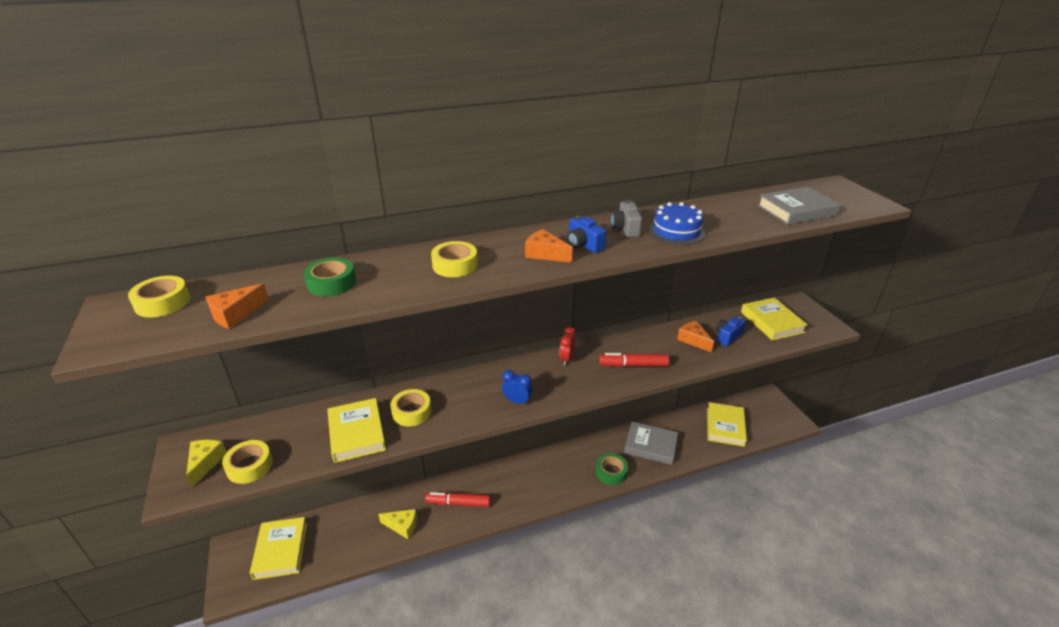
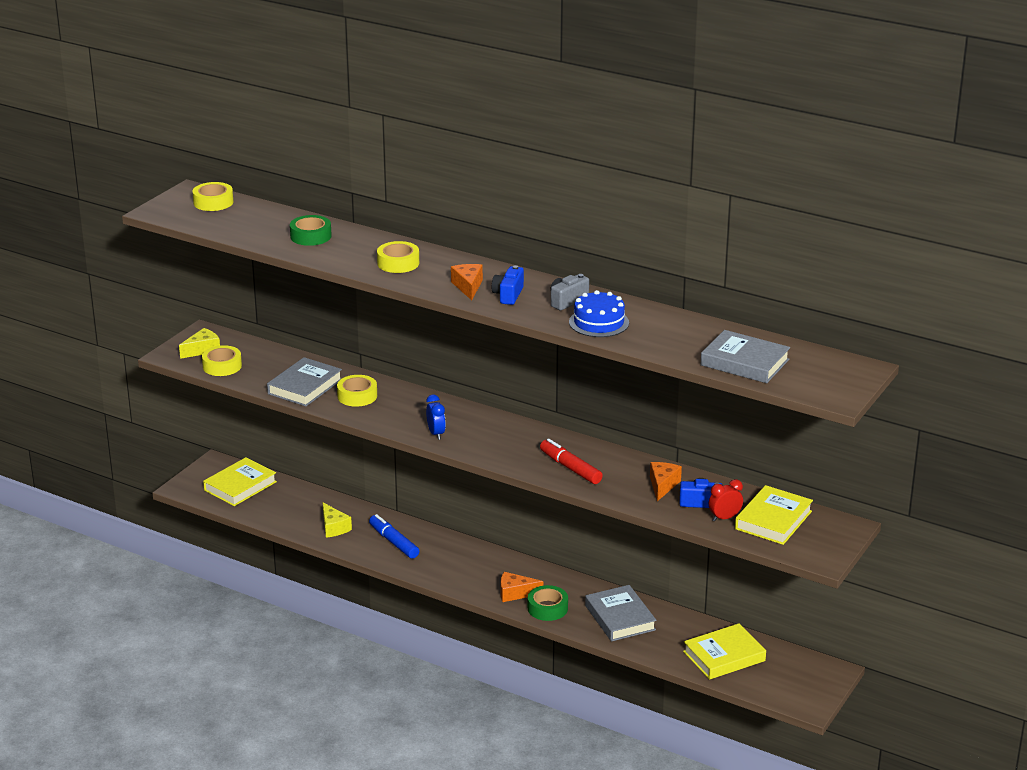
camera: 50 degrees right, 5 degrees down
(235, 314) = (235, 228): orange cheese -> orange cheese (515, 593)
(357, 433) = (305, 386): yellow book -> grey book
(458, 503) = (393, 542): red marker -> blue marker
(566, 359) = (527, 432): red clock -> red clock (724, 518)

